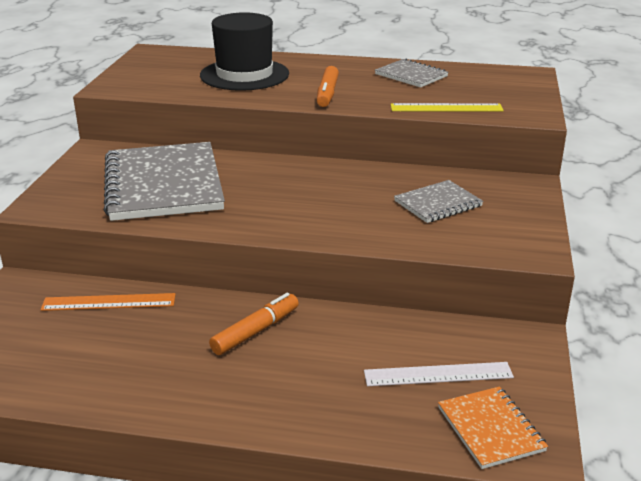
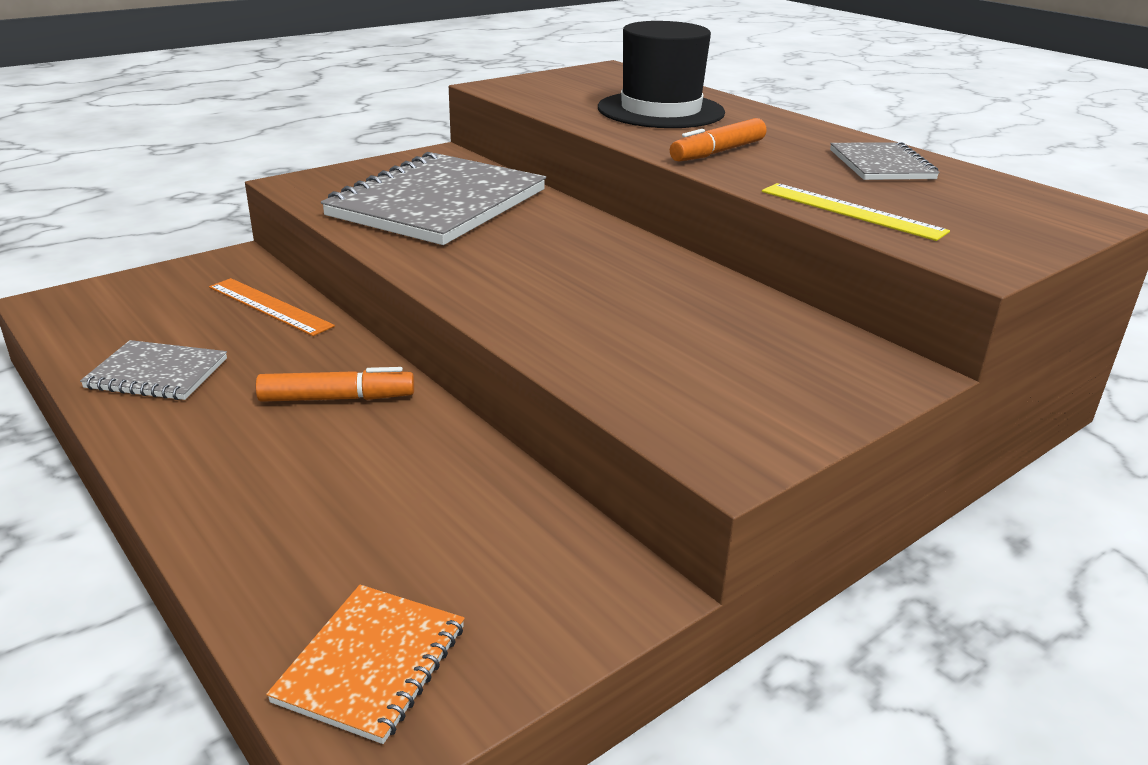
camera: 40 degrees right, 0 degrees up
(438, 204) = (706, 339): grey notebook -> grey notebook (157, 374)
(438, 374) = (432, 557): white ruler -> none

